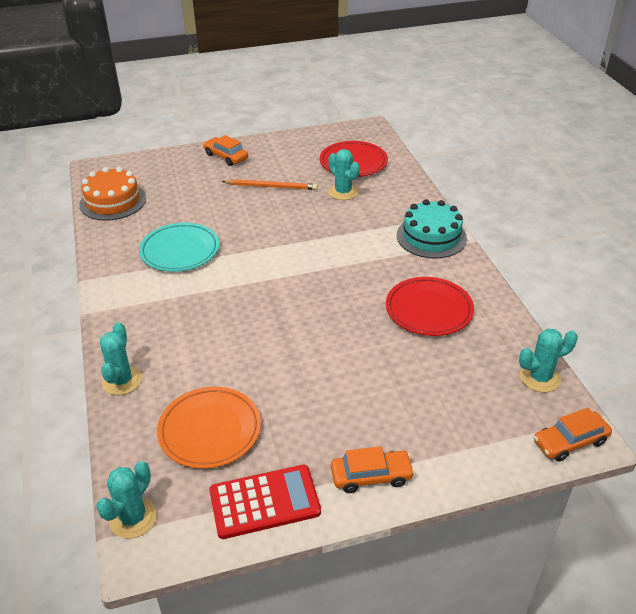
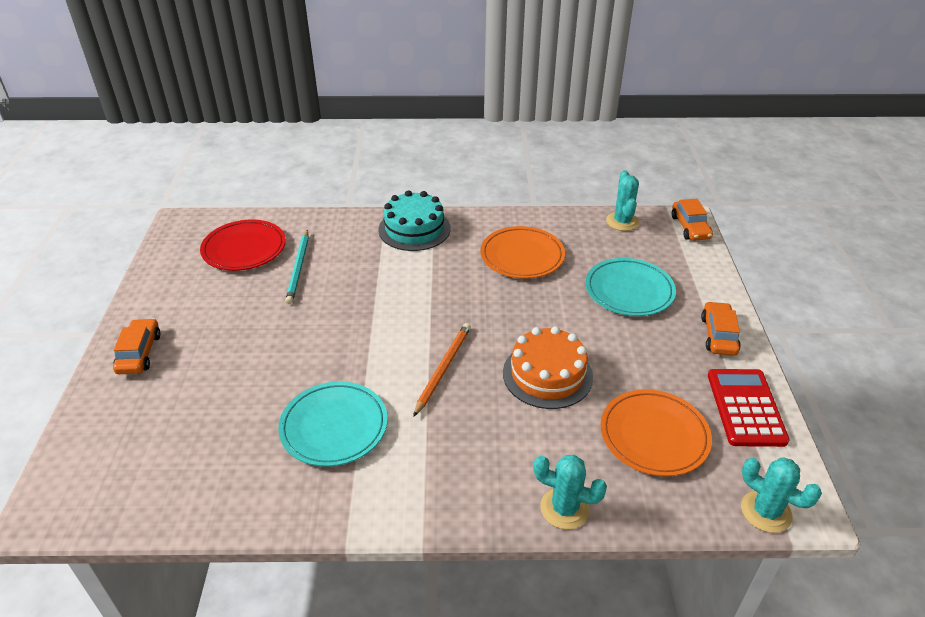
camera: 75 degrees left, 0 degrees up
(113, 201) = (163, 494): orange cake -> orange cake (547, 374)
(226, 156) = (139, 353): orange car -> orange car turned 120 degrees clockwise
(271, 187) = (246, 322): orange pencil -> orange pencil (443, 369)
(343, 192) = (298, 268): turquoise cactus -> turquoise pencil
(413, 395) = (629, 291): none -> turquoise plate
(429, 310) = (522, 256): red plate -> orange plate

